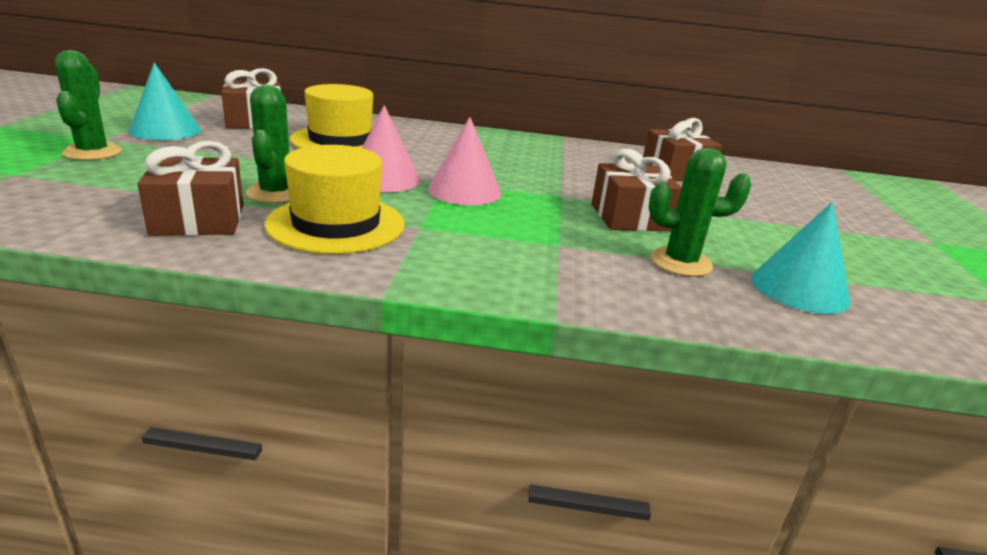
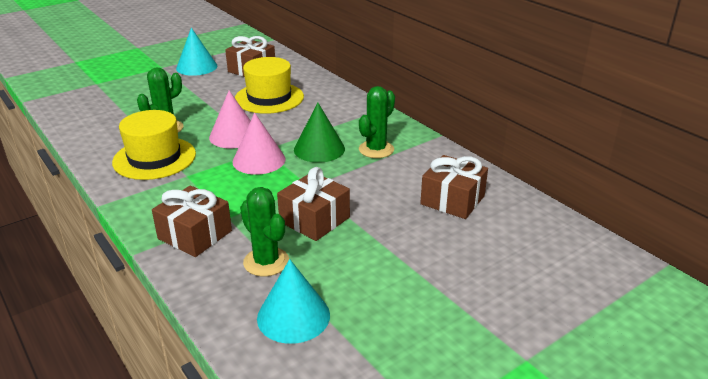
camera: 50 degrees right, 5 degrees up
(92, 152) = (142, 76): green cactus -> green cactus (376, 149)
(198, 219) = (111, 134): brown gift -> brown gift (195, 235)
(497, 167) = (319, 149): none -> green cone

